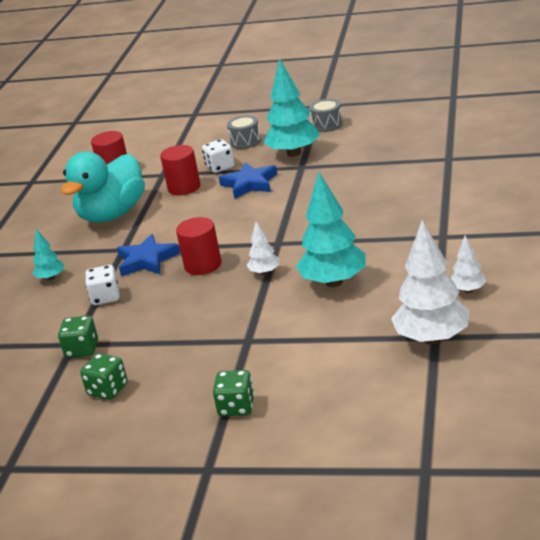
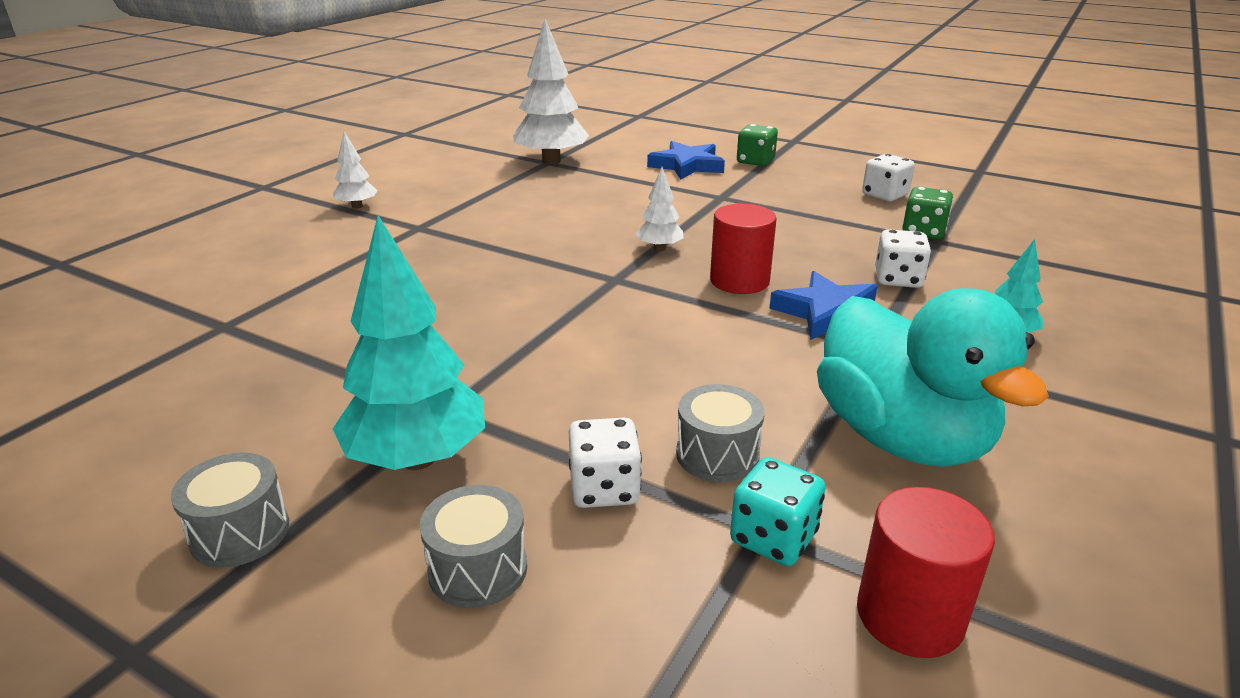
camera: 165 degrees left, 0 degrees up
(108, 390) = (884, 195): green dice -> white dice
(112, 214) = (901, 437): turquoise duck -> turquoise duck turned 105 degrees clockwise
(157, 174) = (773, 538): none -> turquoise dice
(184, 187) = (717, 454): red cylinder -> grey drum
(249, 184) = (575, 406): blue star -> blue star (687, 165)
(334, 282) = (588, 218): turquoise tree -> none
(468, 290) = (472, 180): white tree -> white tree (357, 206)

